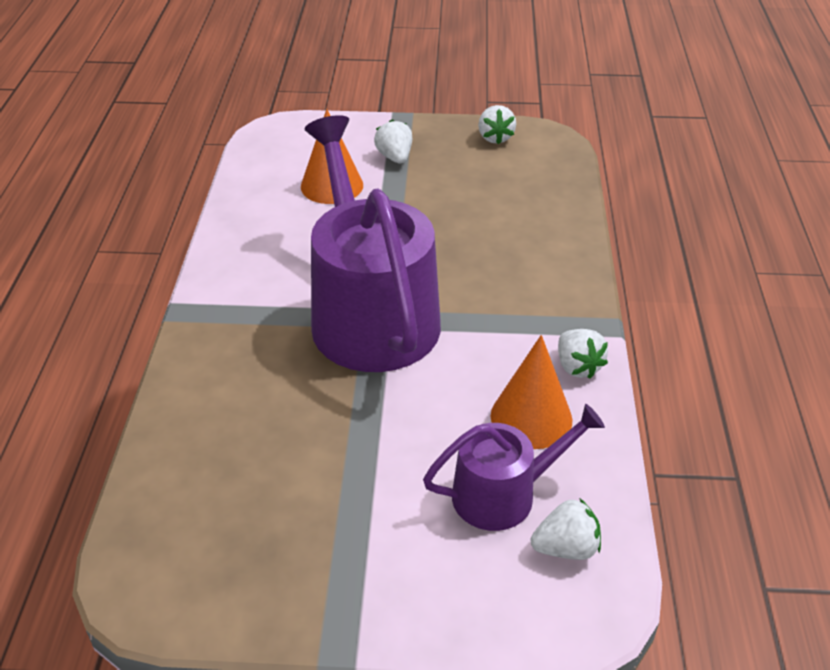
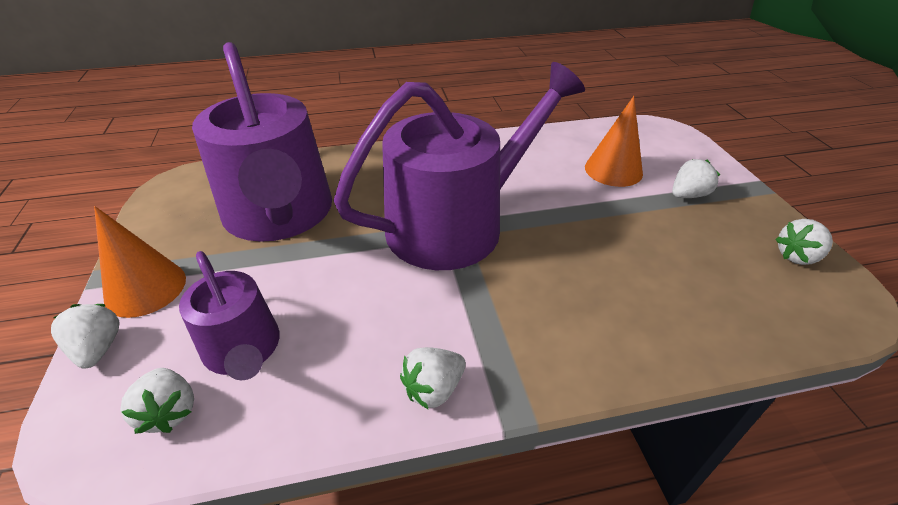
camera: 75 degrees right, 0 degrees up
(284, 463) = (280, 215): none -> purple watering can
(468, 626) = (98, 348): none -> white strawberry
(531, 418) = (346, 357): orange cone -> orange cone (145, 288)

